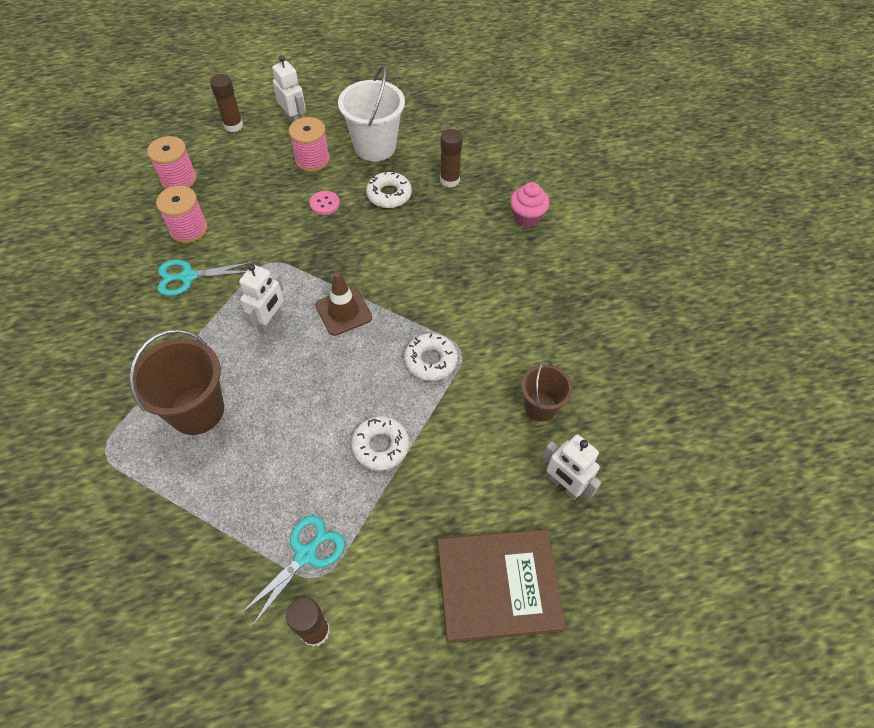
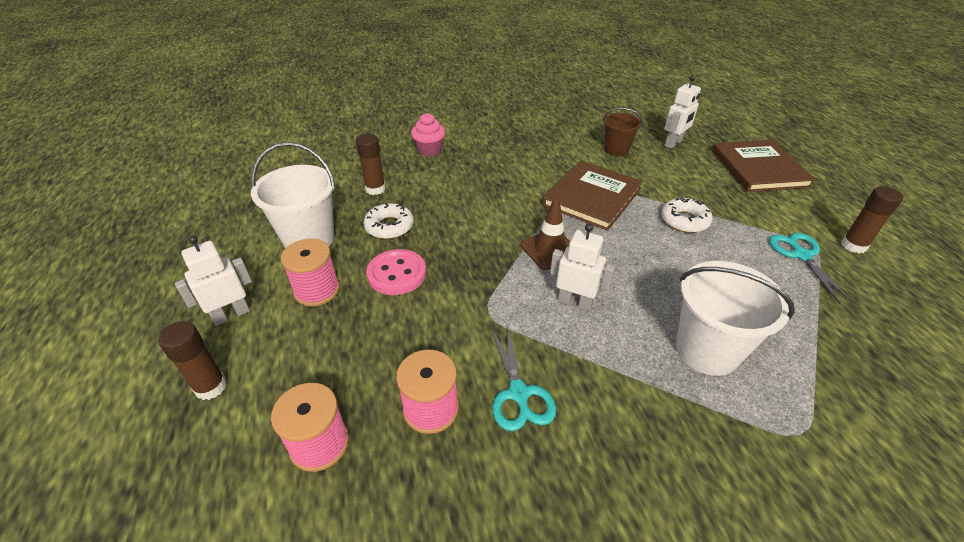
camera: 90 degrees left, 15 degrees down
(197, 410) = (707, 350): brown bucket -> white bucket
(306, 554) = (801, 255): turquoise scissors -> turquoise scissors turned 45 degrees clockwise
(324, 204) = (397, 274): pink button -> pink button, size x1.66
(430, 361) = (592, 197): white donut -> brown book

